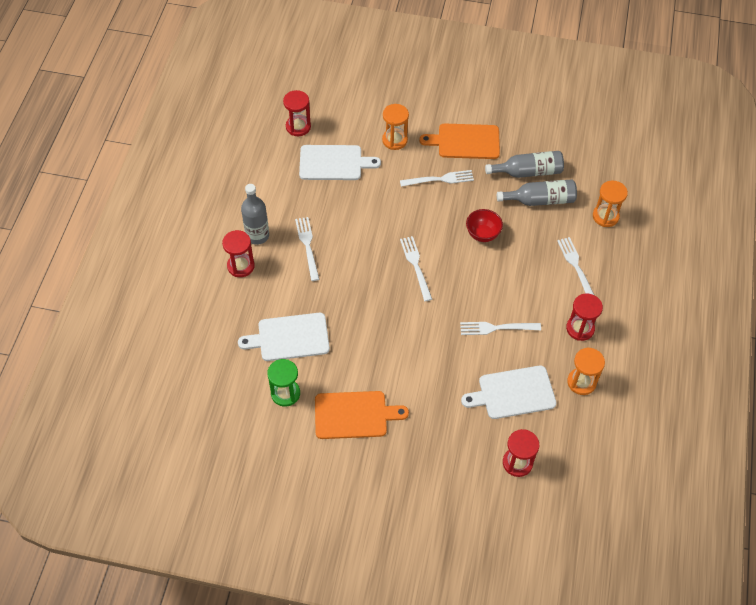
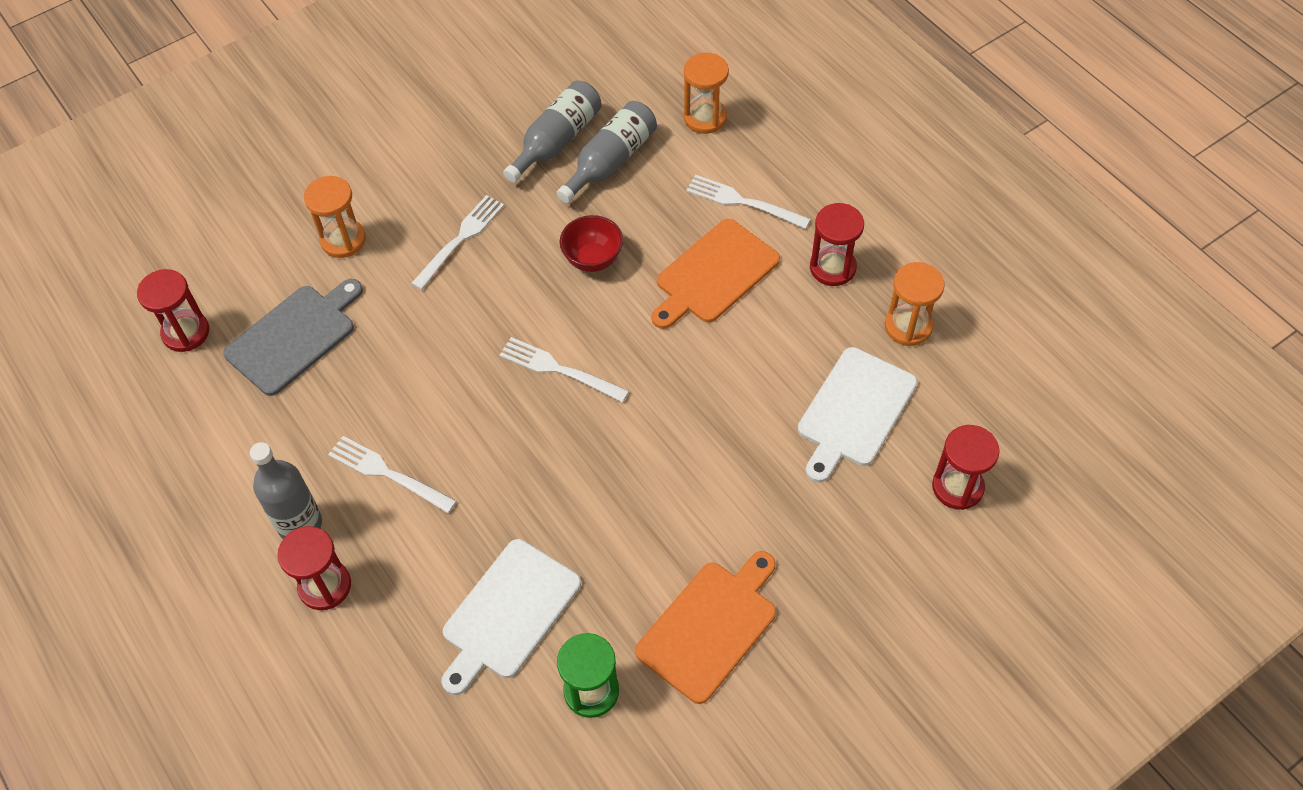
camera: 45 degrees left, 0 degrees up
(334, 163) = (295, 337): white cutting board -> grey cutting board
(465, 141) = (437, 168): orange cutting board -> orange cutting board (713, 274)
(496, 328) = (743, 354): white fork -> none

